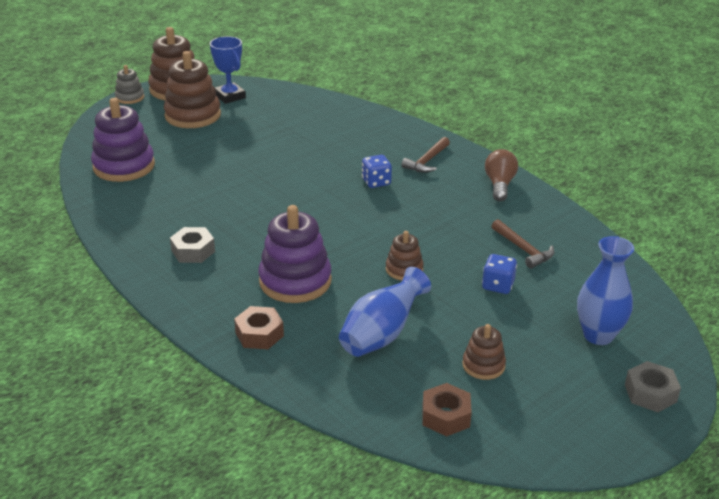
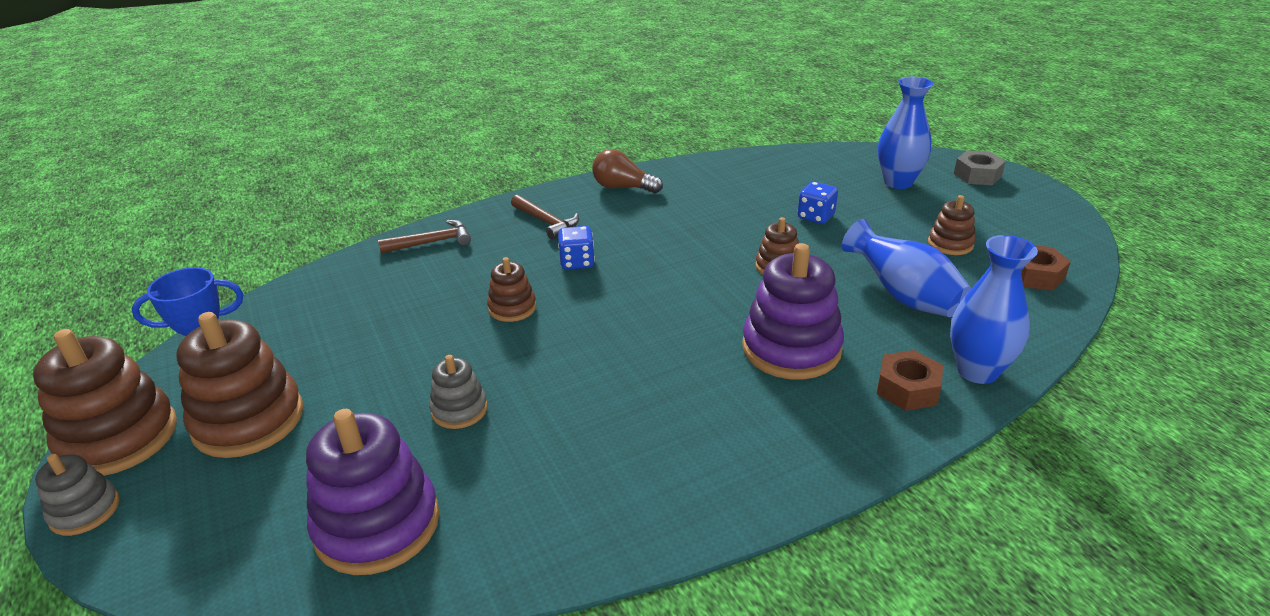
camera: 75 degrees left, 0 degrees up
(193, 251) = (698, 442): grey nut -> none
(210, 170) = (459, 410): none -> grey stacking toy
(288, 370) = (977, 371): none -> blue vase
(312, 168) = (512, 308): none -> brown stacking toy
(523, 249) = (753, 194): brown hammer -> brown hammer (432, 242)

